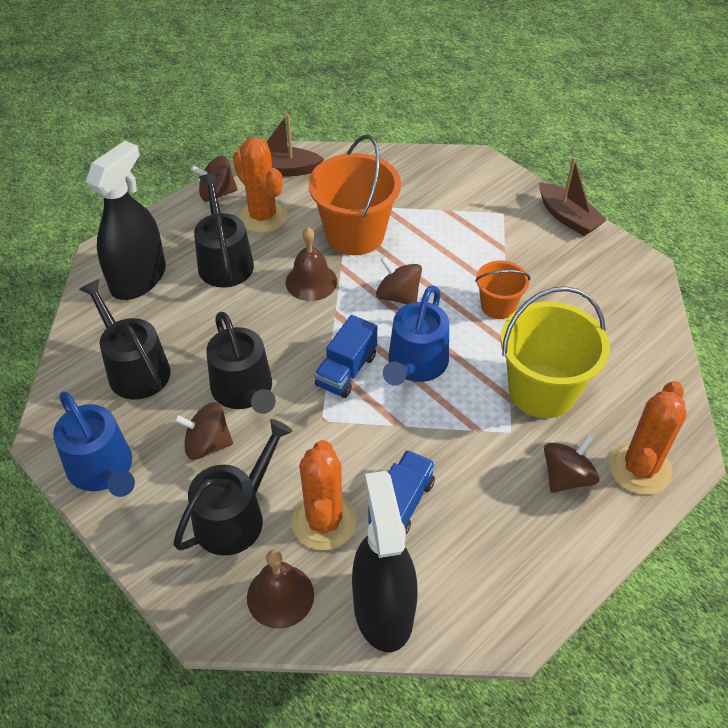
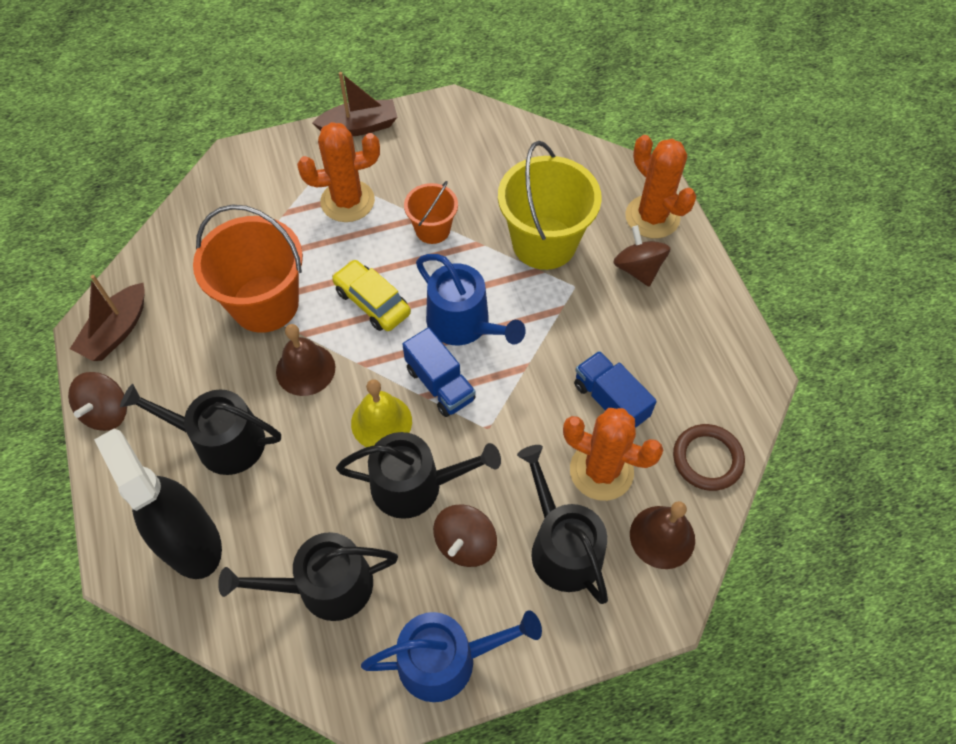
camera: 65 degrees left, 10 degrees up
(262, 216) = (178, 379): orange cactus -> orange cactus (347, 201)
(290, 346) = (381, 422): none -> yellow bell
(383, 610) = (707, 459): black spray bottle -> brown ring
(398, 296) = (372, 302): brown spinning top -> yellow car

